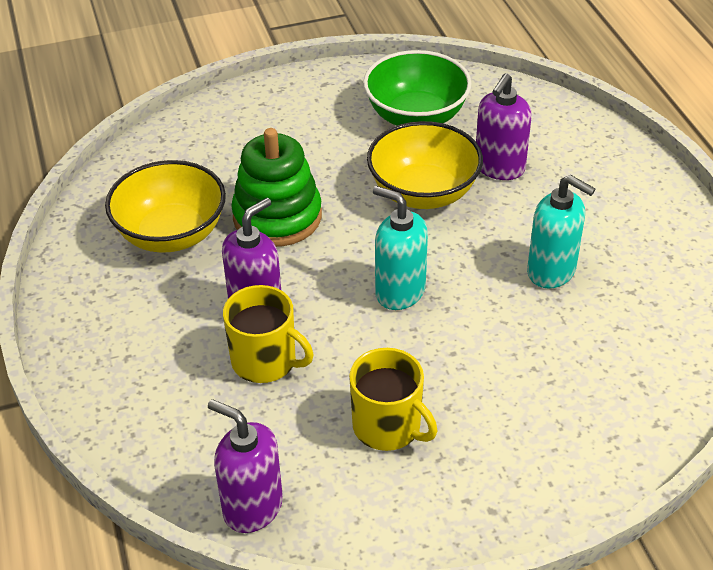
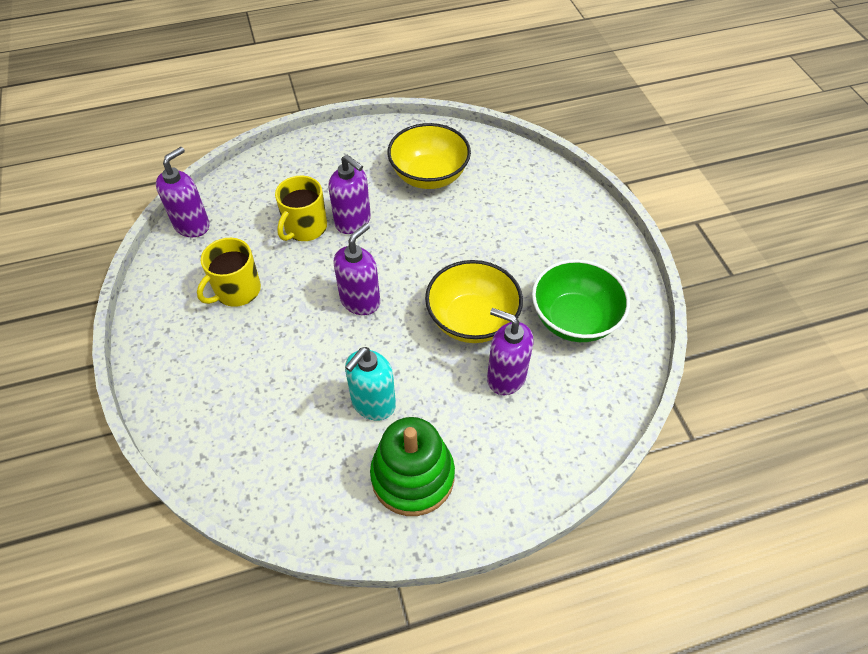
camera: 90 degrees right, 10 degrees up
(277, 217) = (445, 230): green stacking toy -> green stacking toy (412, 476)
(399, 292) = (360, 301): turquoise soap dispenser -> purple soap dispenser

